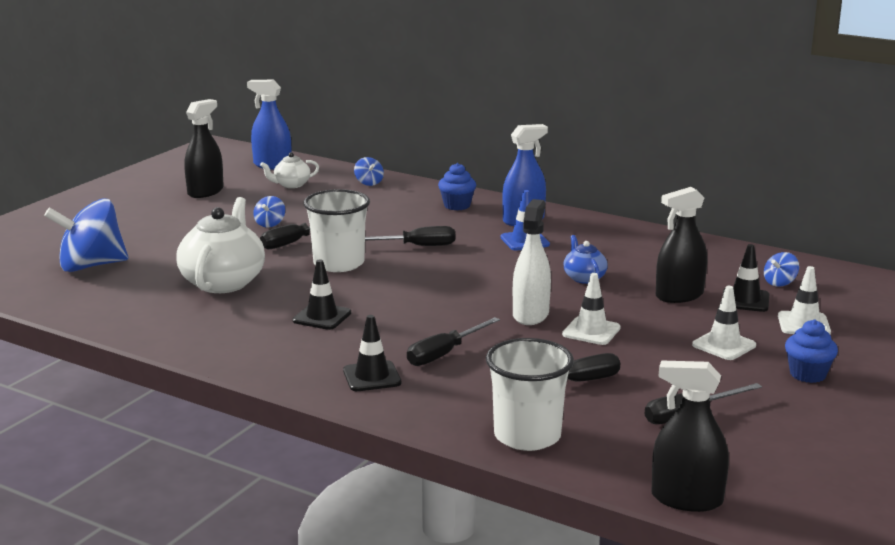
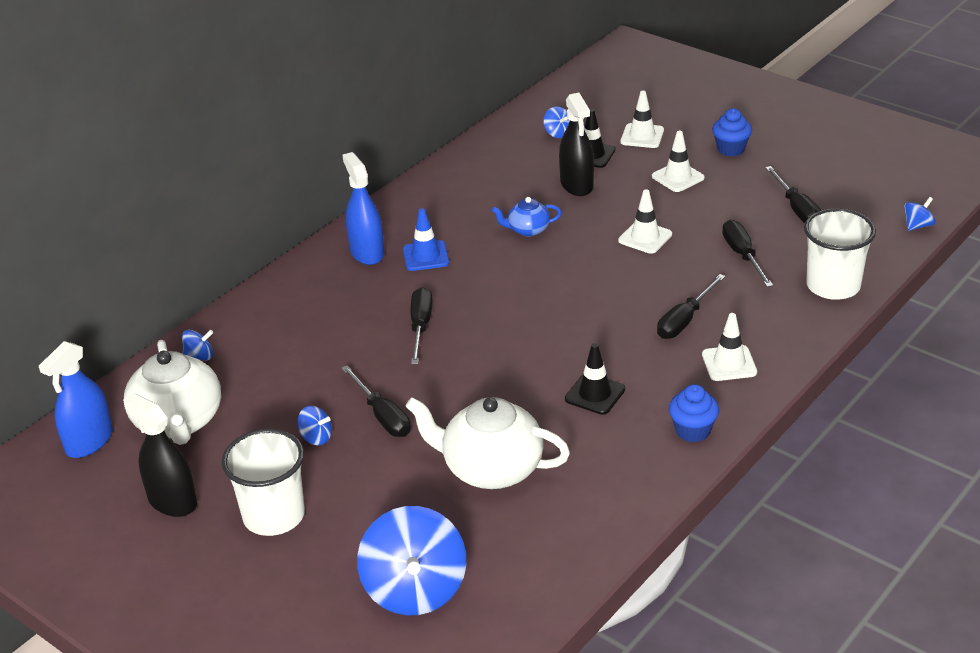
camera: 80 degrees left, 15 degrees up
(291, 185) = (178, 422): white teapot -> white teapot, size x1.97
(339, 263) = (456, 382): white cup -> white cup (274, 516)
(372, 377) = (729, 363): black traffic cone -> white traffic cone
(444, 354) = (684, 320): black screwdriver -> black screwdriver turned 75 degrees clockwise
(457, 205) = (306, 294): blue cupcake -> blue cupcake (692, 431)
(530, 315) = (606, 266): white spray bottle -> none
(686, 499) = (917, 226): black spray bottle -> blue spinning top

